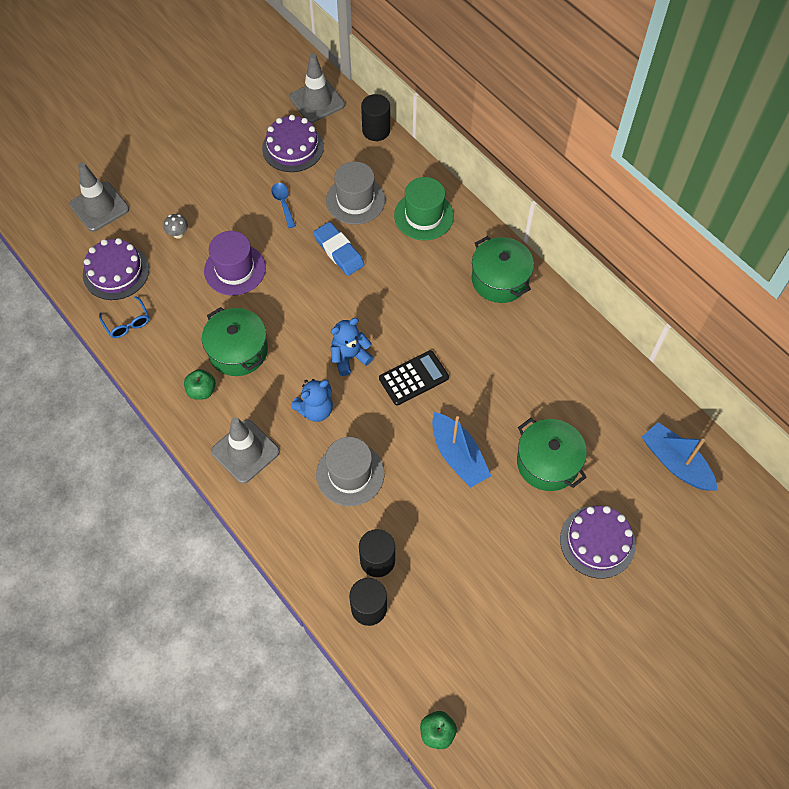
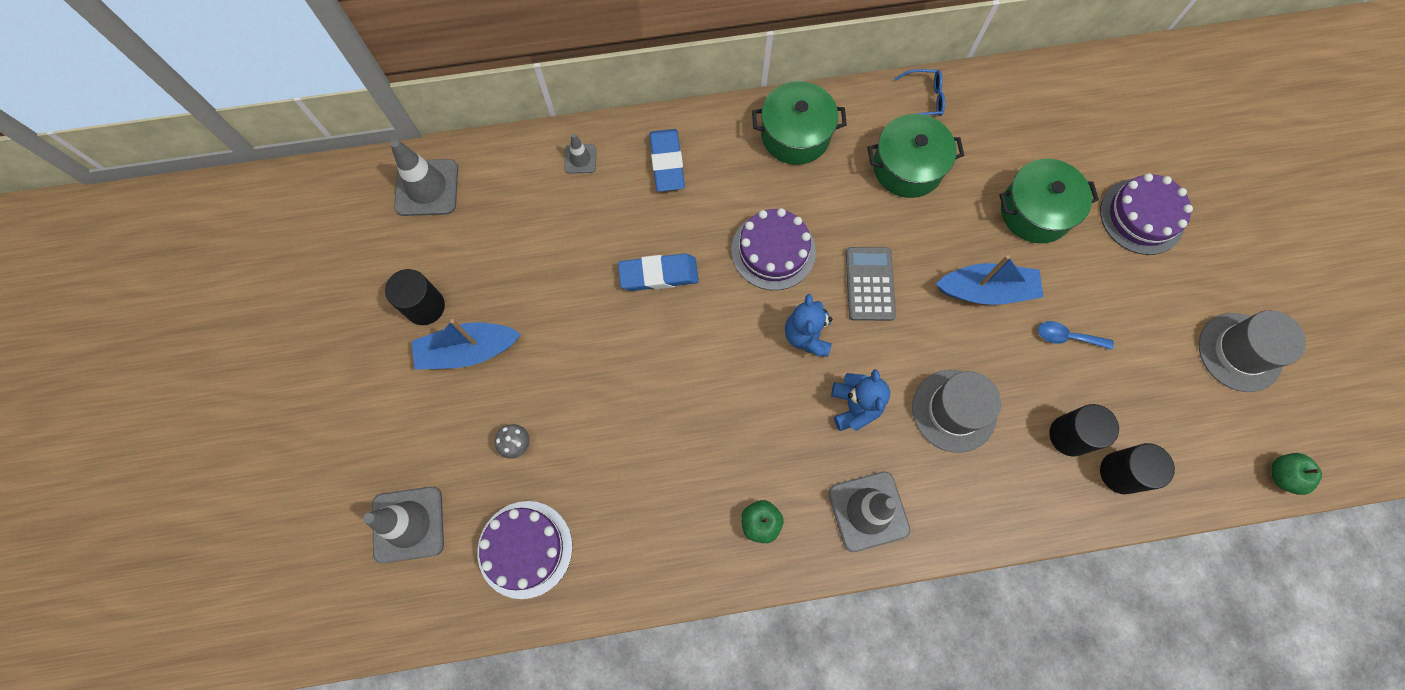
camera: 60 degrees left, 10 degrees up
(127, 323) = (611, 569): blue glasses -> blue glasses (924, 99)
(235, 269) = (612, 402): purple hat -> none
(238, 351) = (729, 454): green pot -> green pot (907, 167)
(283, 203) = (552, 300): blue spoon -> blue spoon (1067, 337)
(293, 147) = (477, 249): purple cake -> purple cake (773, 251)
(355, 200) = (599, 221): grey hat -> grey hat (1239, 352)
(376, 130) = (515, 148): black cylinder -> black cylinder (425, 306)
(392, 167) = (580, 159): none -> grey traffic cone
(413, 378) = (869, 284): black calculator -> grey calculator
(424, 216) = (667, 163): green hat -> blue eraser
(675, 463) = (1090, 102): blue boat -> blue boat (468, 351)

